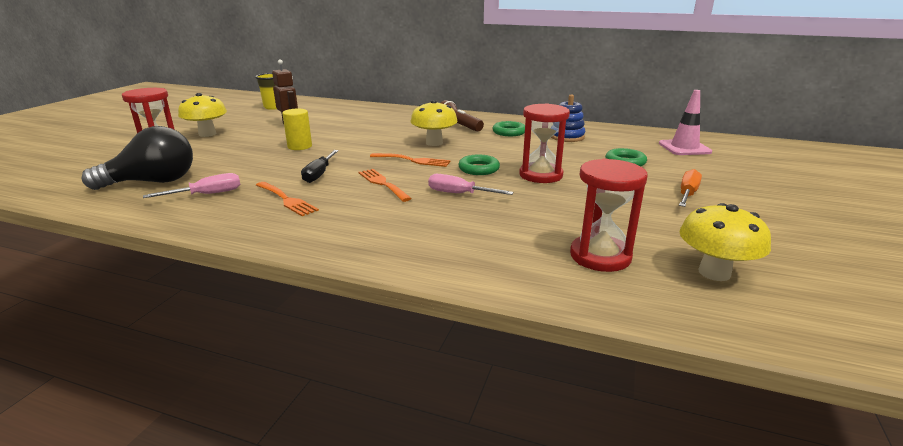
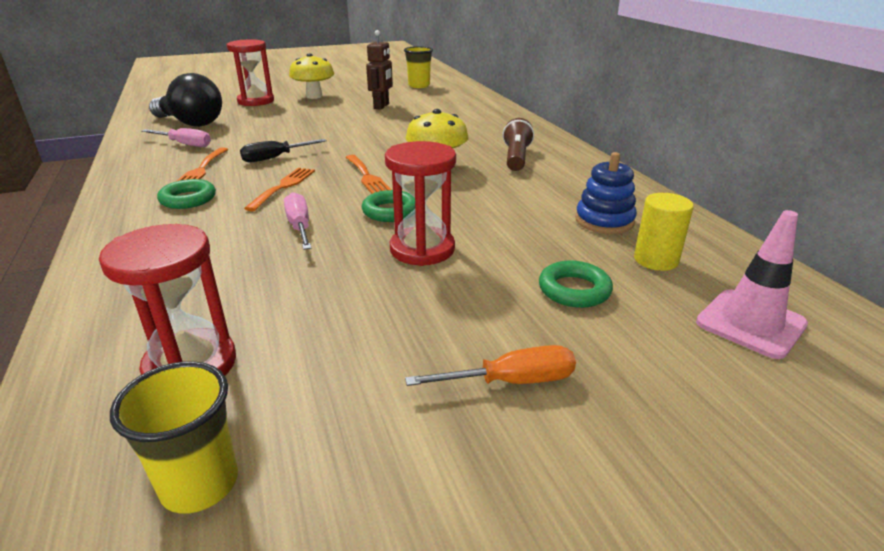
camera: 50 degrees right, 5 degrees up
(299, 146) = (333, 128): yellow cylinder -> yellow cylinder (656, 260)
(509, 132) = (549, 185): green ring -> green ring (188, 199)
(714, 273) = (200, 484): yellow mushroom -> yellow cup

